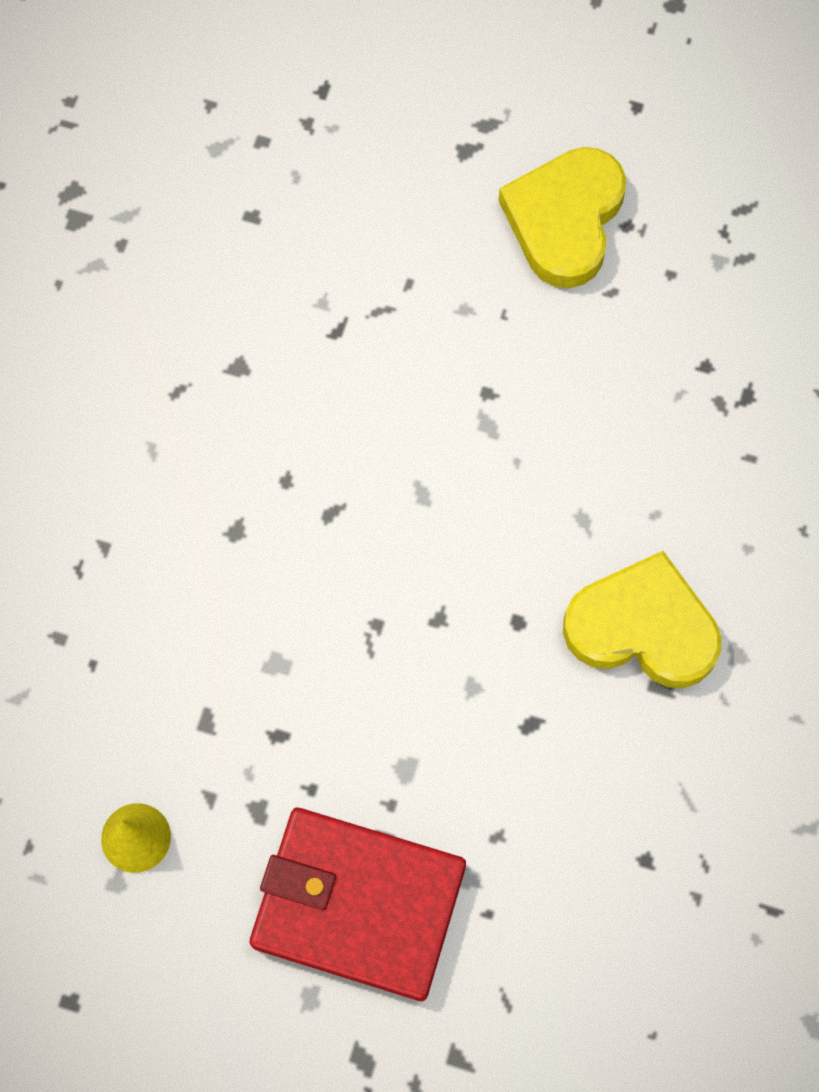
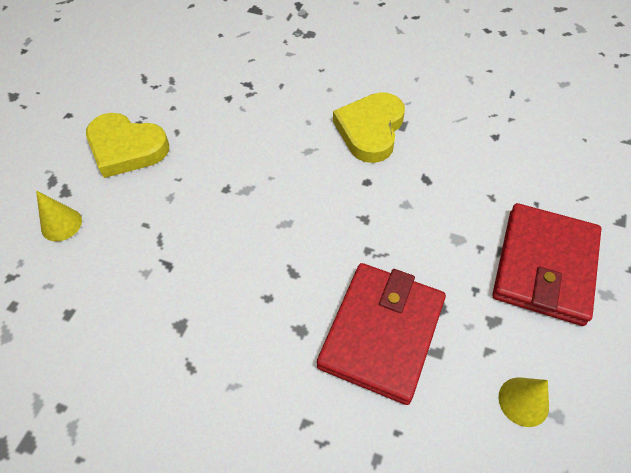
camera: 85 degrees left, 15 degrees down
(233, 645) = (382, 333): none -> red wallet
(402, 164) = (61, 224): none -> yellow cone

